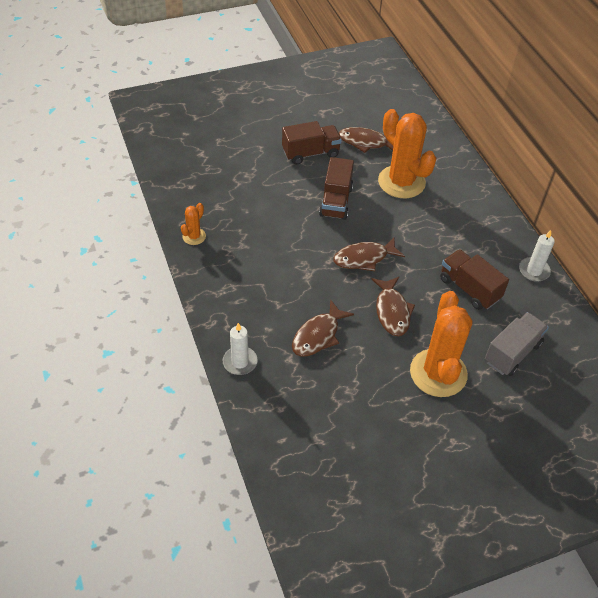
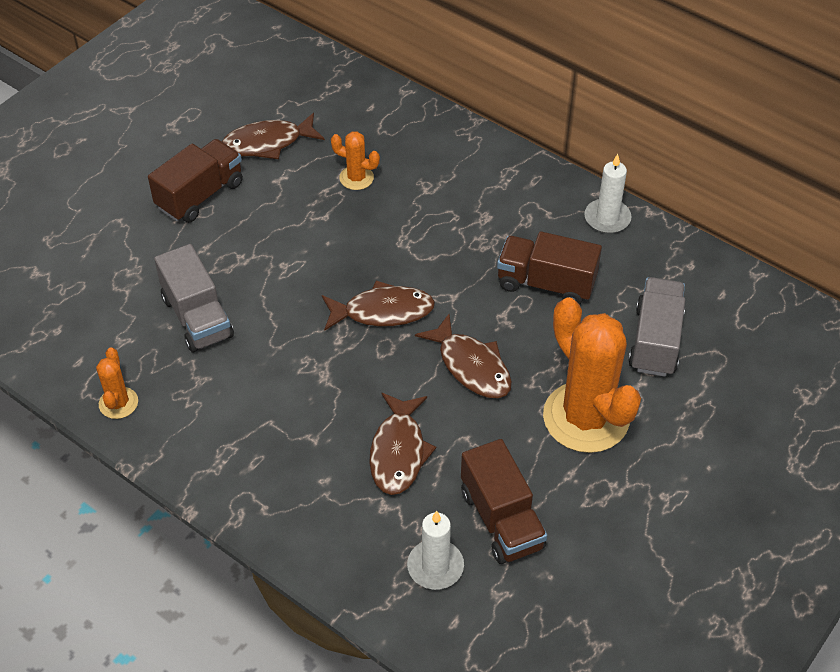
camera: 30 degrees left, 0 degrees up
(240, 362) = (319, 548): white candle -> white candle (435, 566)
(264, 213) = (197, 317): none -> grey truck
(335, 201) = (286, 249): brown truck -> brown truck (501, 519)
(364, 258) = (383, 311): brown fish -> brown fish turned 135 degrees counterclockwise
(401, 182) = (356, 178): orange cactus -> orange cactus, size x0.46

